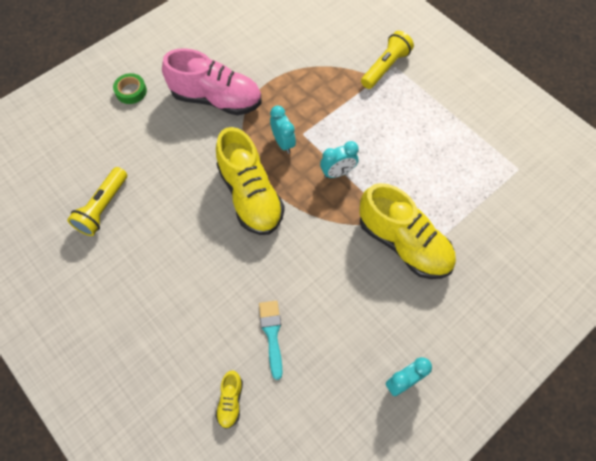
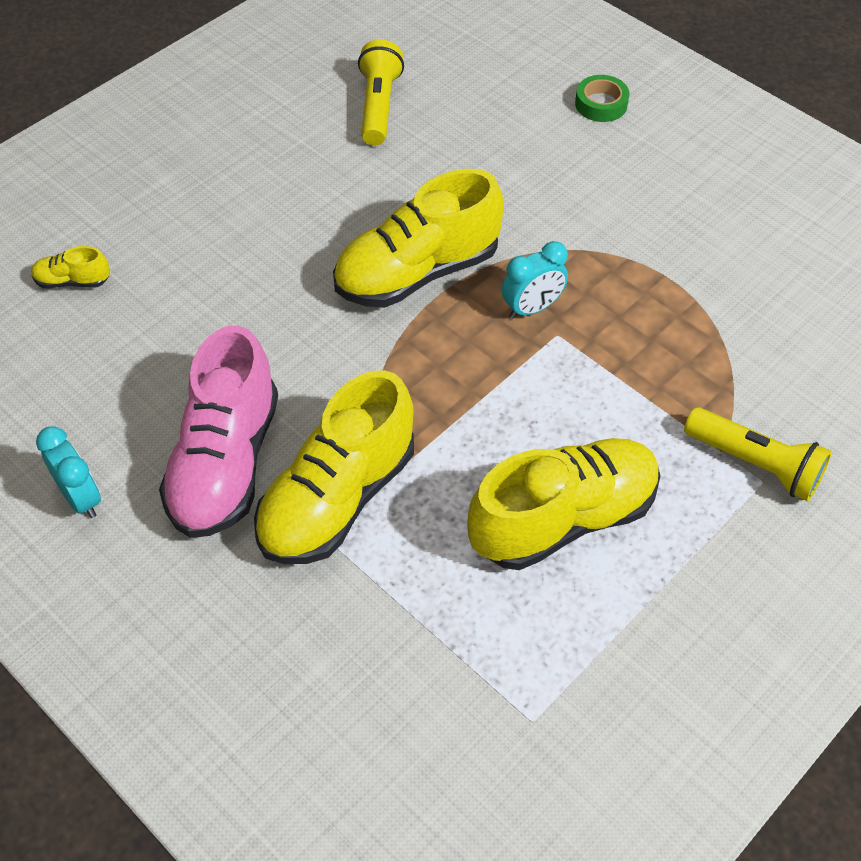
camera: 85 degrees right, 10 degrees down
(103, 207) = (379, 106): yellow flashlight -> yellow flashlight turned 75 degrees clockwise
(216, 99) = (609, 210): pink shoe -> pink shoe (226, 463)
(272, 334) = (172, 320): turquoise brush -> none
(337, 173) = (479, 392): turquoise clock -> none
(415, 145) = (563, 519): none -> yellow shoe

